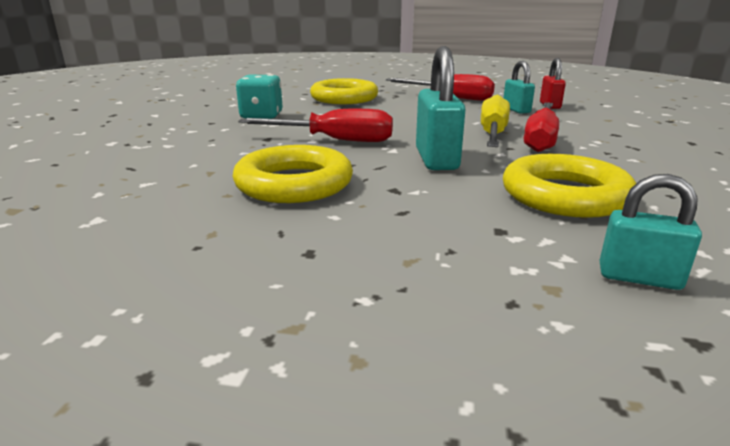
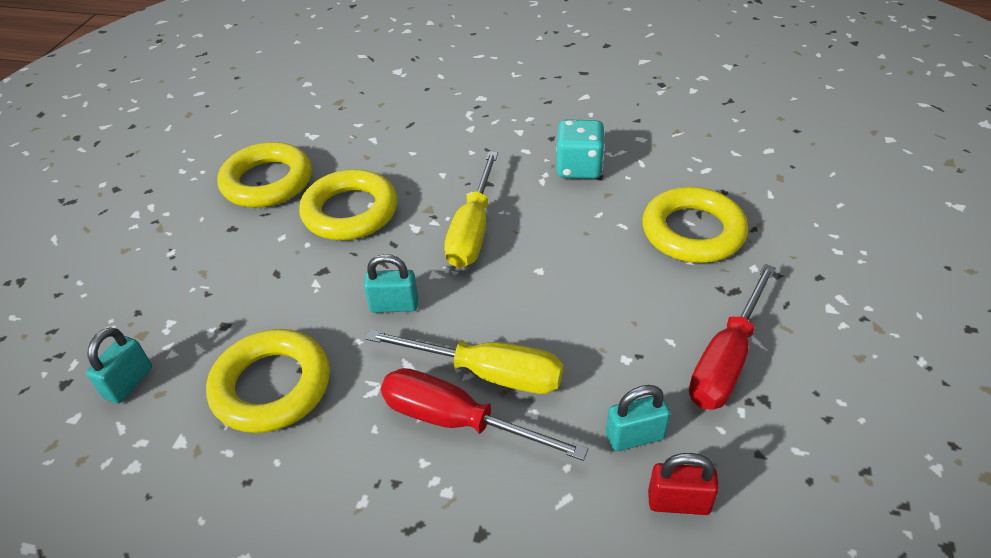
camera: 95 degrees right, 20 degrees up
(201, 238) = (267, 182): none -> yellow ring
(334, 140) = (473, 230): red screwdriver -> yellow screwdriver
(436, 159) = (394, 305): turquoise padlock -> turquoise padlock, size x0.61

